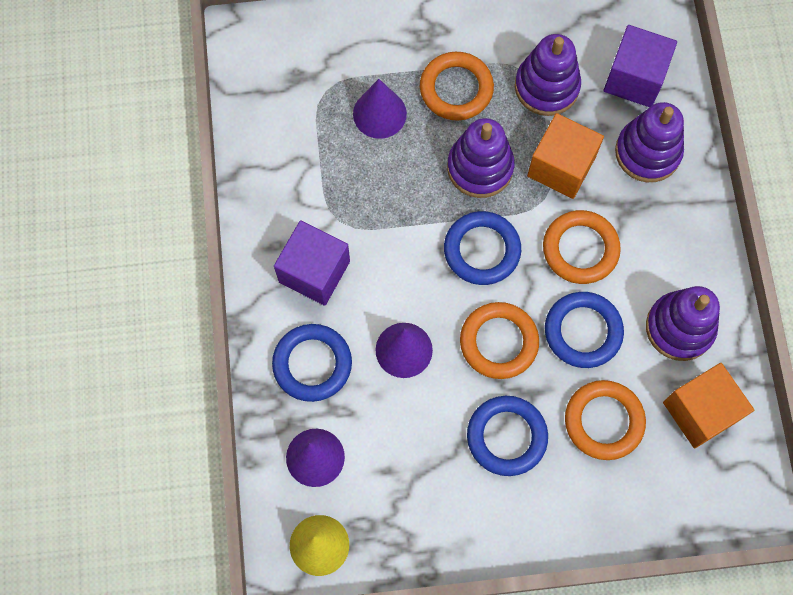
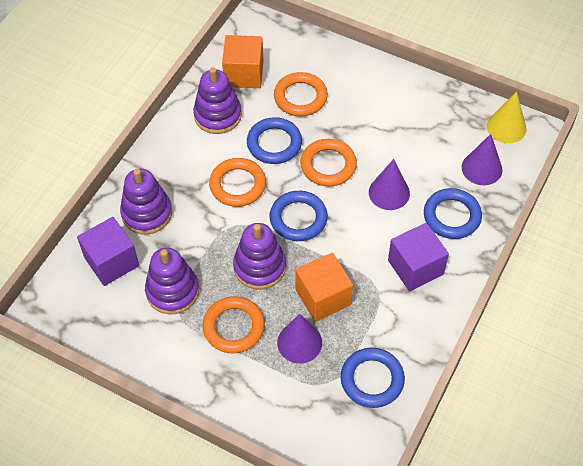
camera: 145 degrees left, 15 degrees down
(506, 436) = (361, 119): blue ring -> blue ring (372, 379)
(561, 167) = (207, 237): orange cube -> orange cube (323, 297)

